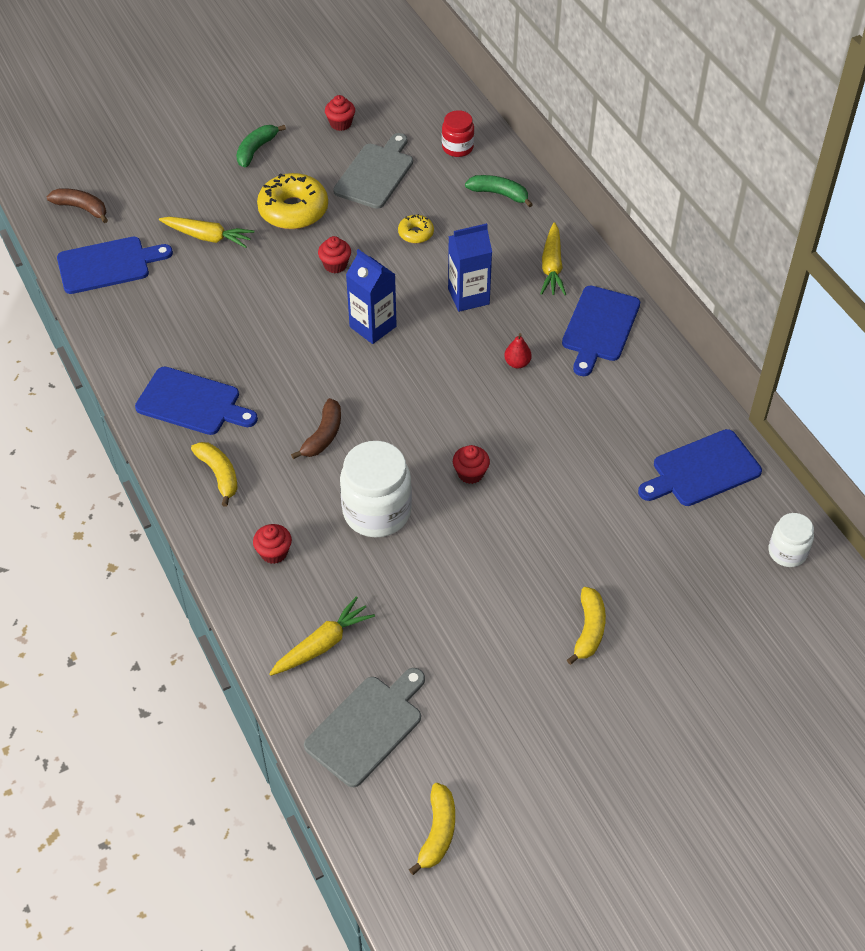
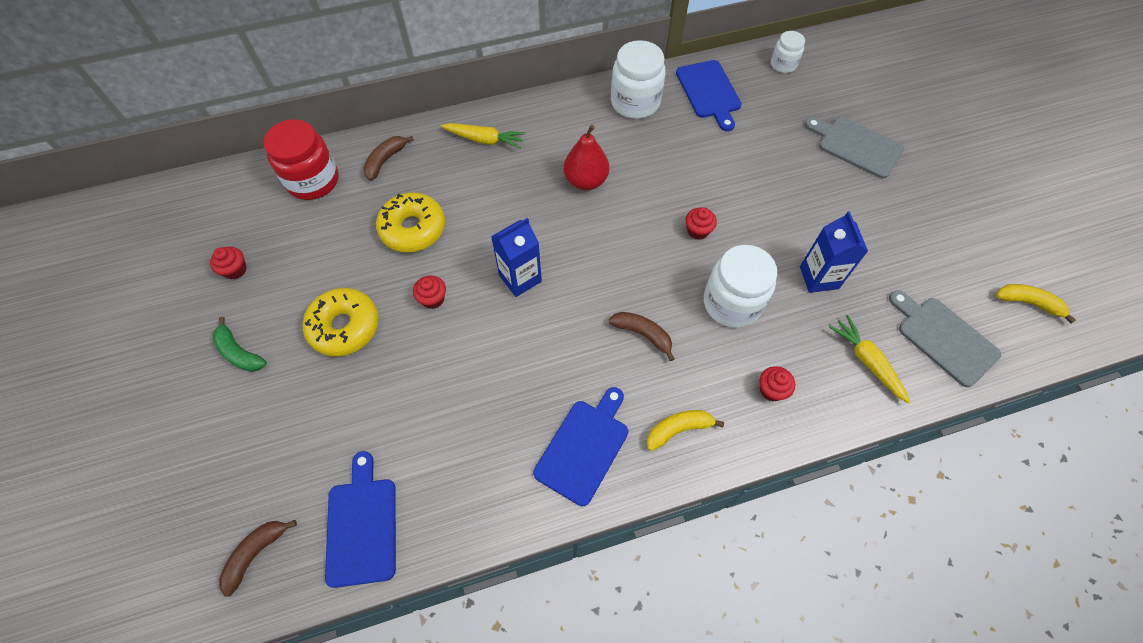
camera: 80 degrees left, 10 degrees up
(207, 237) = (354, 413): yellow carrot -> none
(376, 174) = (321, 249): grey cutting board -> grey cutting board (856, 146)
(416, 233) = (413, 229): yellow donut -> yellow donut, size x1.99
(457, 147) = (313, 181): red jar -> red jar, size x1.78
(468, 296) = (502, 202): blue carton -> blue carton (819, 277)
(499, 194) = (385, 160): green banana -> brown banana
(517, 363) = (586, 181): red pear -> red pear, size x1.97
(589, 630) = (848, 182): yellow banana -> none
(599, 327) = (559, 122): blue cutting board -> none
(656, 395) = (635, 102): none -> white jar

